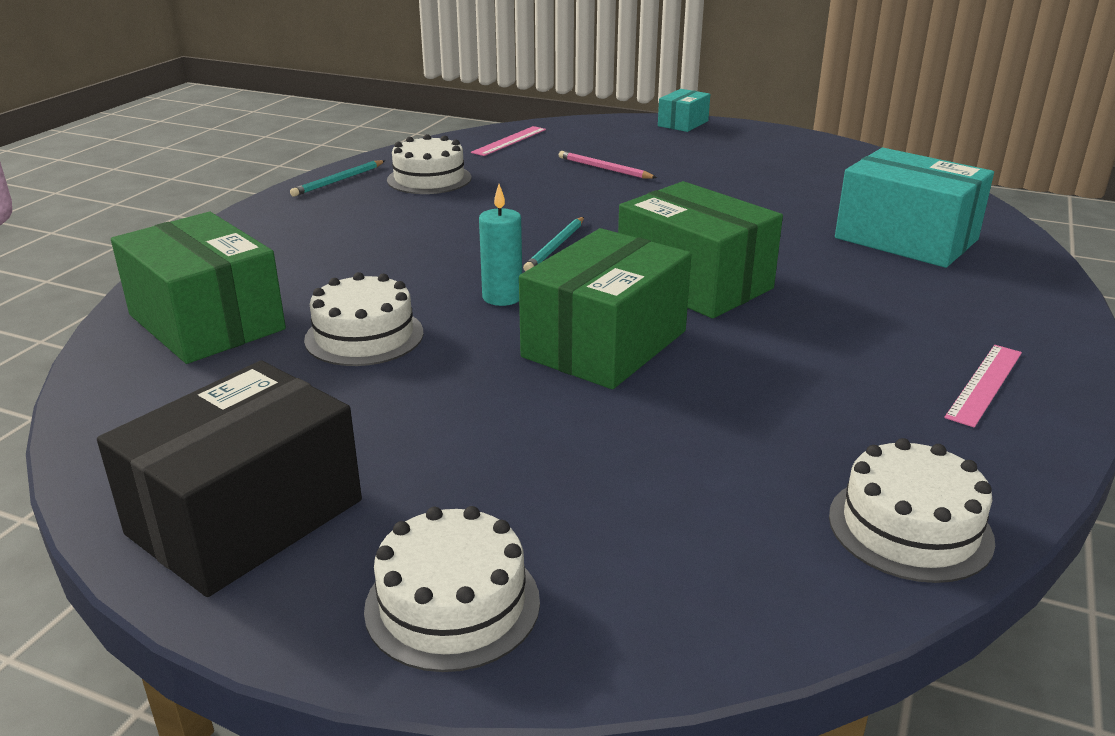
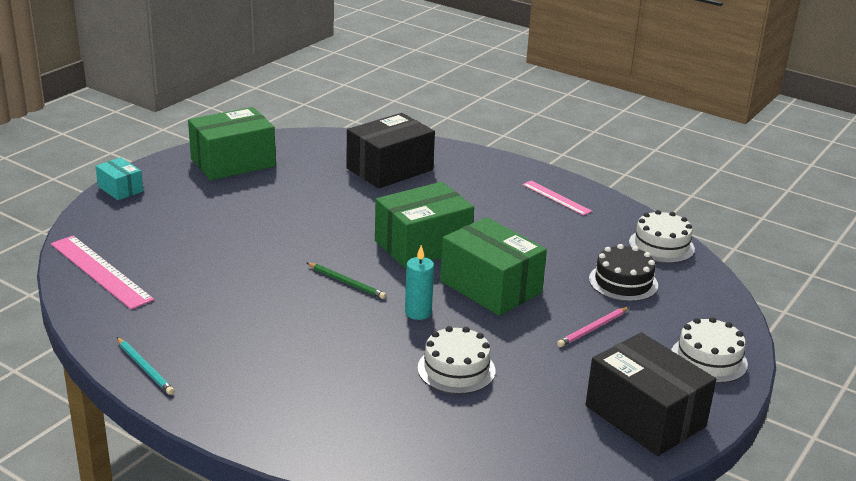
camera: 80 degrees left, 0 degrees up
(206, 322) = (414, 437): green box -> green box (233, 162)
(429, 179) = (173, 320): white cake -> none
(509, 141) = (101, 271): pink ruler -> pink ruler, size x1.67
(556, 247) = (346, 282): turquoise pencil -> green pencil
(604, 169) = (204, 240): pink pencil -> pink pencil (593, 329)
(708, 477) = (623, 282): none -> black cake
(906, 239) = (390, 169): turquoise box -> black box

